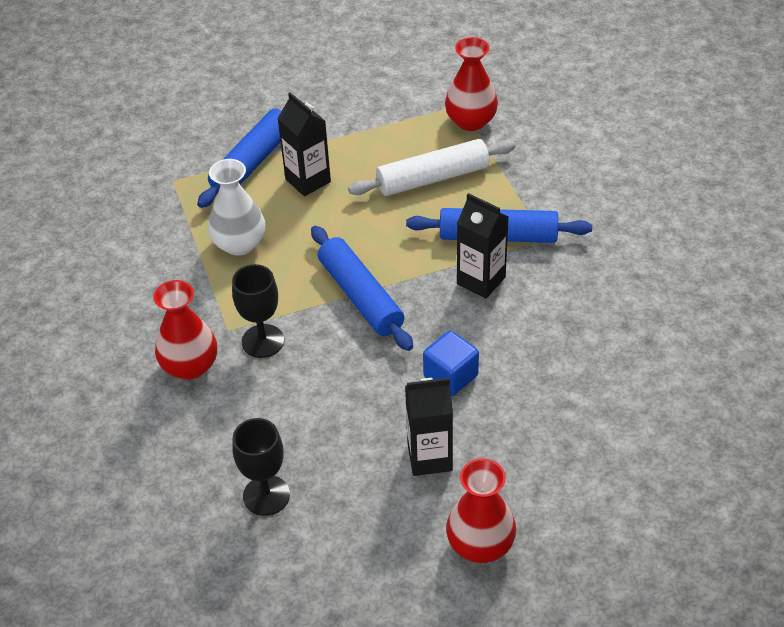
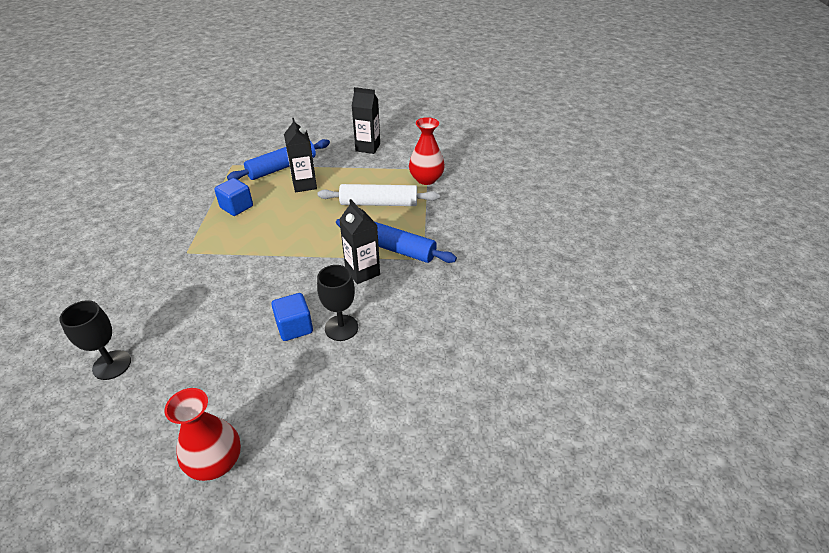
camera: 20 degrees right, 5 degrees down
(190, 366) = (146, 266): red vase -> none
(239, 244) = (236, 207): white vase -> blue cube
(263, 341) = (199, 265): black goblet -> black goblet (341, 328)
(360, 296) = (279, 258): blue rolling pin -> none
(429, 457) = (235, 379): black carton -> black carton (368, 147)

